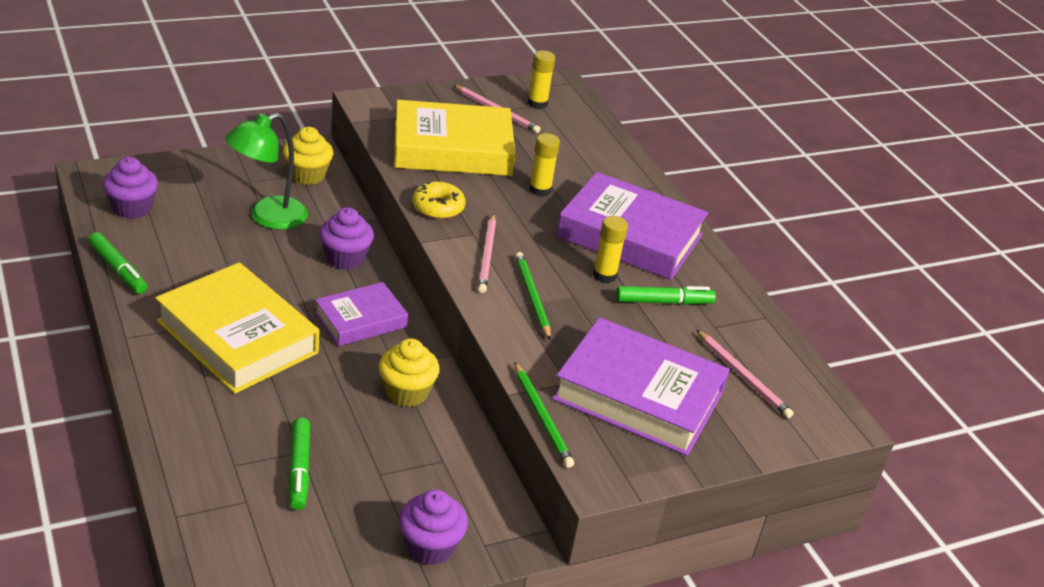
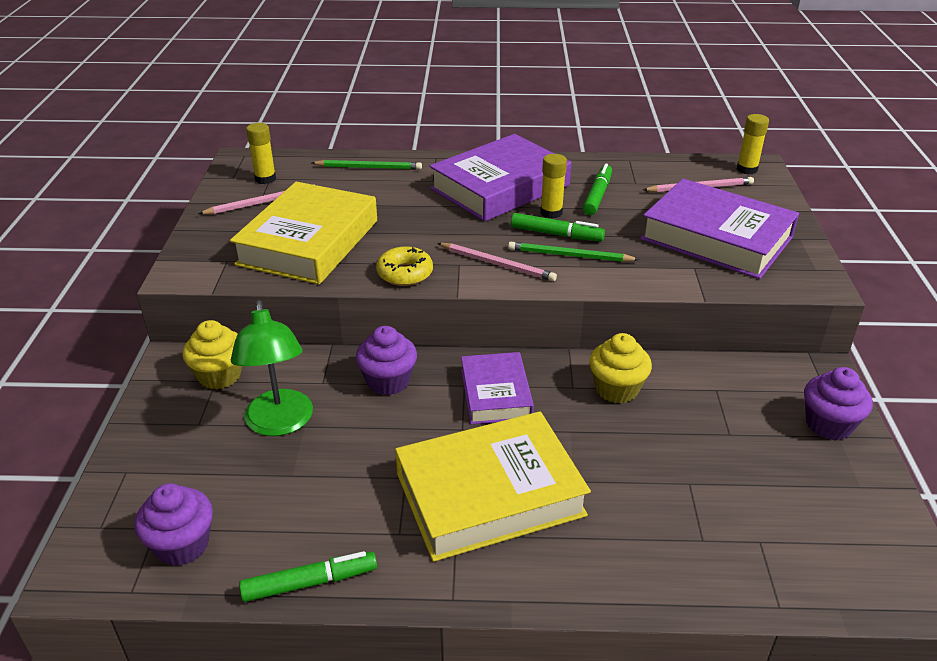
camera: 60 degrees left, 0 degrees up
(299, 469) = (716, 489): green marker -> green marker (556, 234)
(540, 190) = (408, 212): yellow glue stick -> yellow glue stick (747, 169)
(542, 417) = (739, 291): green pencil -> green pencil (369, 167)
(638, 396) = (716, 238): purple book -> purple book turned 75 degrees clockwise

